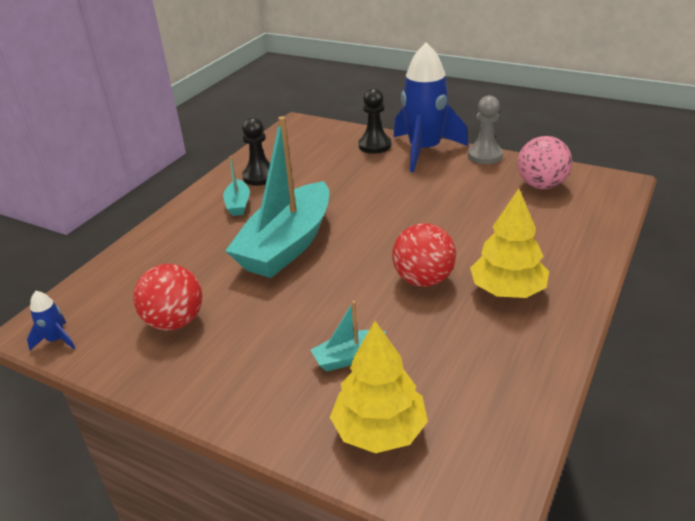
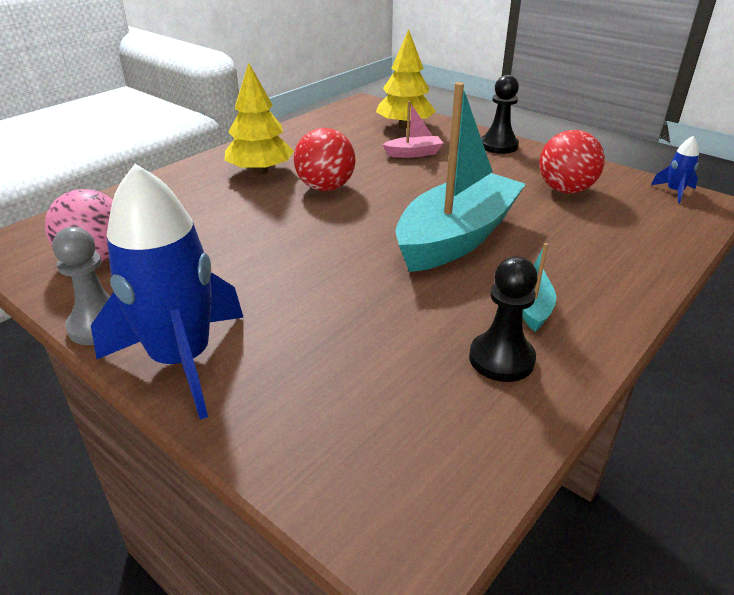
camera: 170 degrees left, 0 degrees up
(348, 357) = (414, 153): turquoise boat -> pink boat
(375, 145) = (260, 397): black pawn -> black pawn (498, 146)

